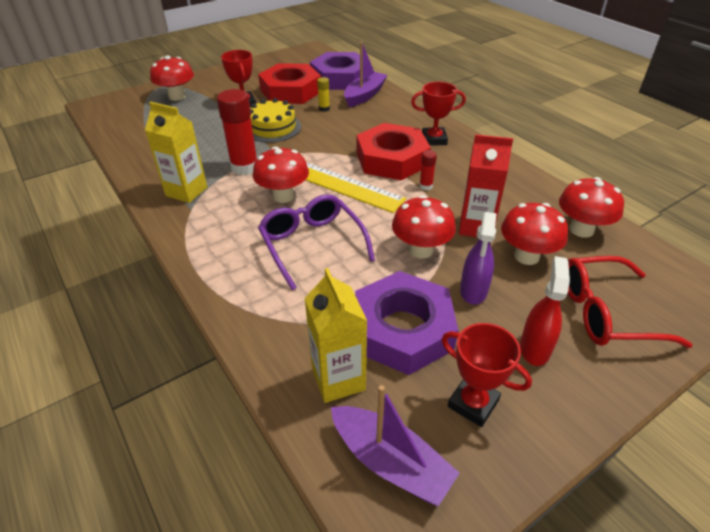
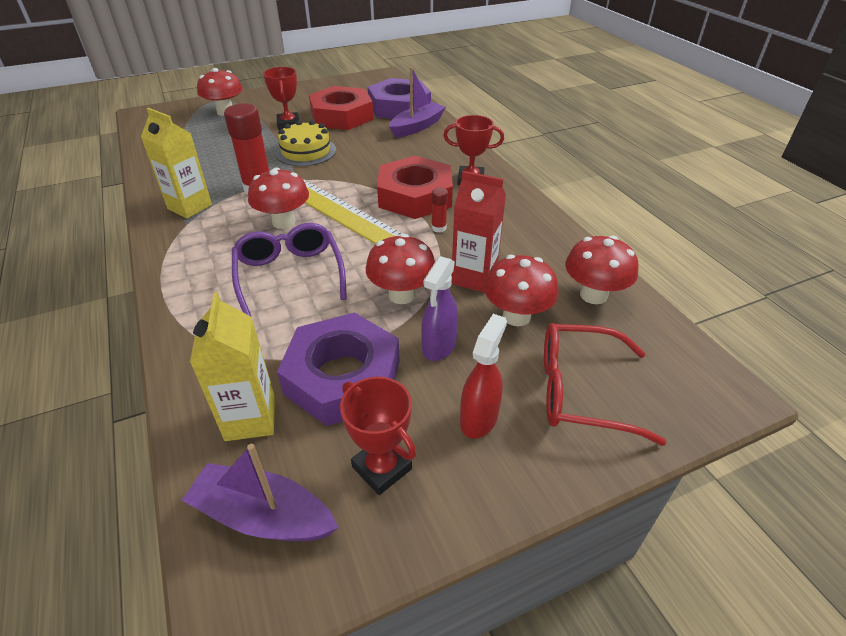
camera: 10 degrees right, 0 degrees up
(324, 109) = (368, 137): yellow glue stick -> none
(390, 462) = (263, 516): purple boat -> purple boat turned 150 degrees clockwise

